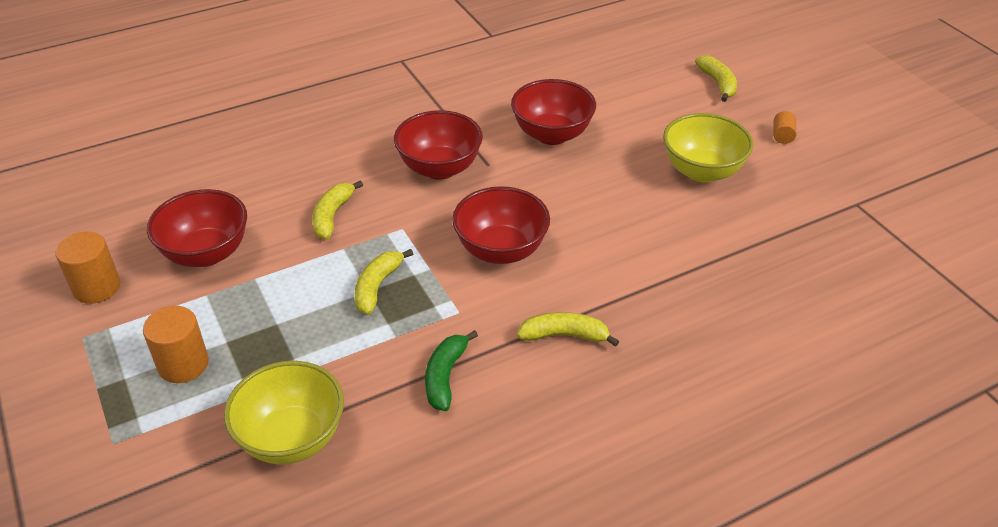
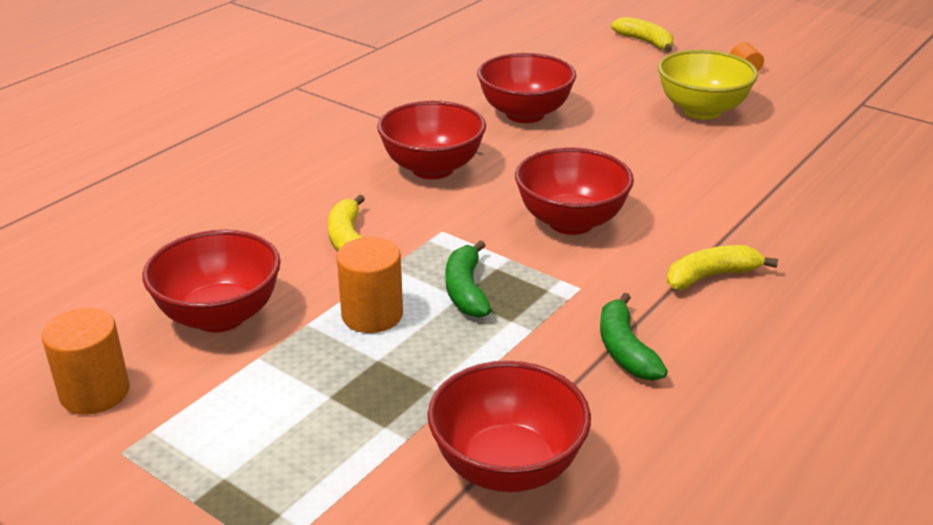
camera: 25 degrees left, 10 degrees down
(183, 364) = (294, 437): orange cylinder -> orange cylinder (372, 315)
(292, 438) = (507, 467): yellow bowl -> red bowl
(377, 286) = (466, 290): yellow banana -> green banana

